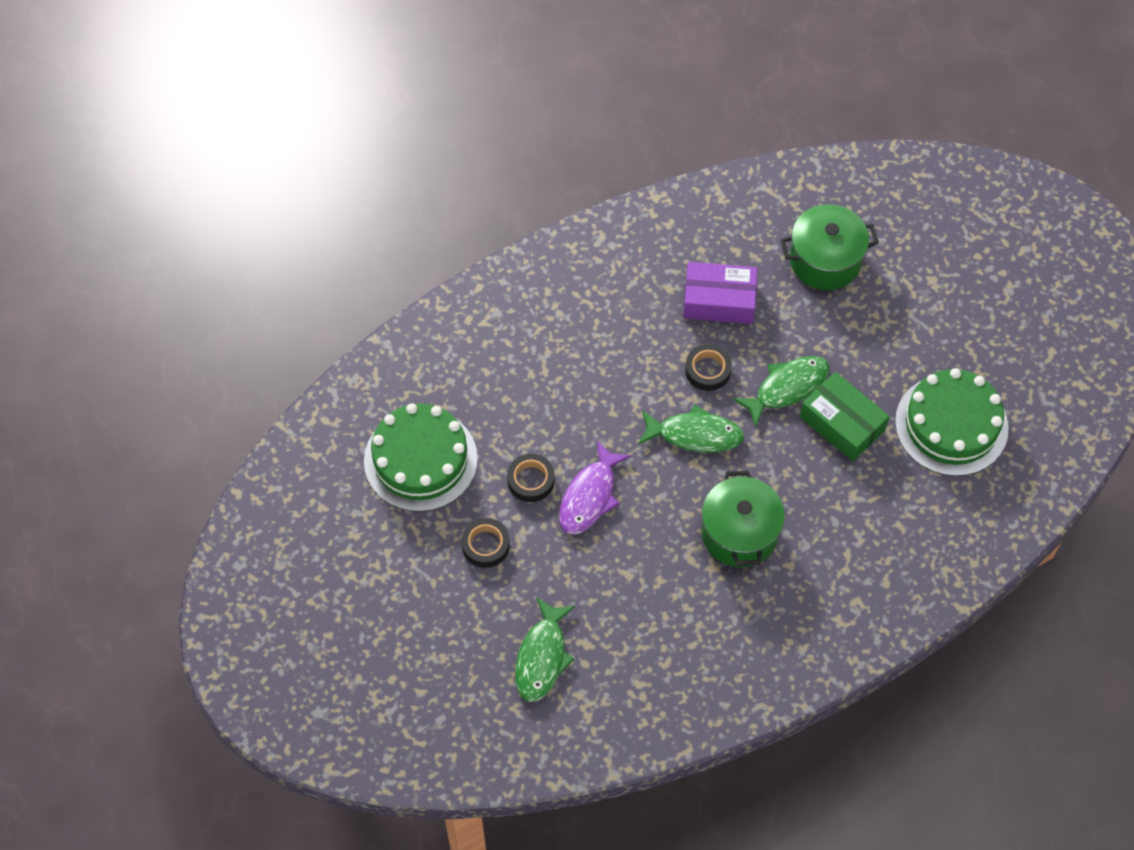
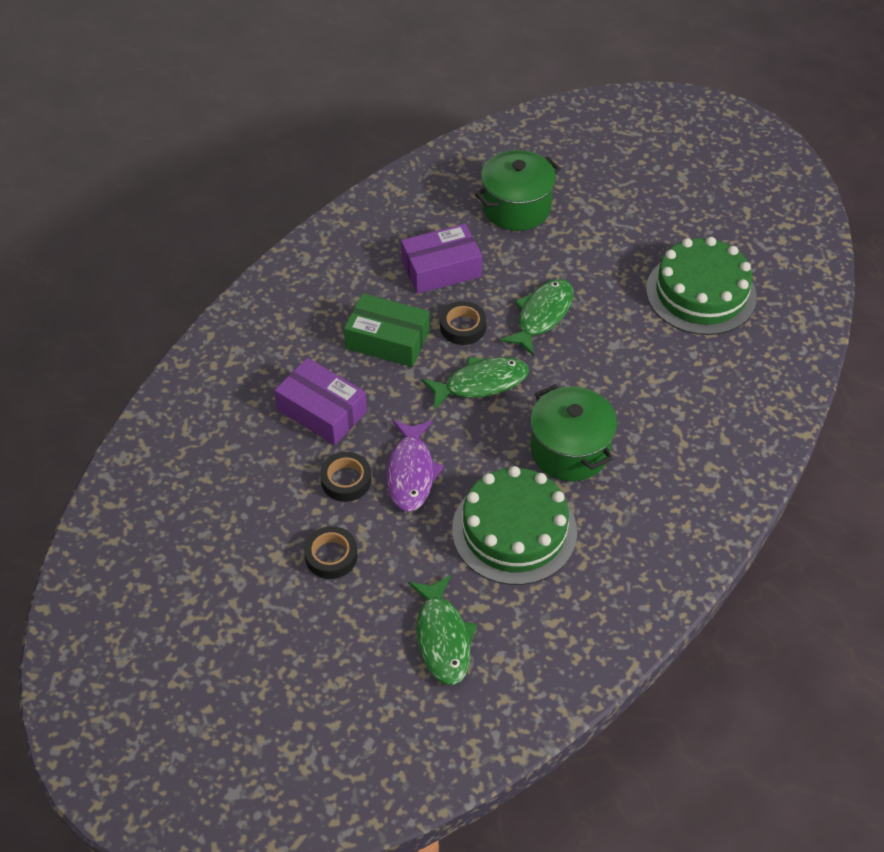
camera: 25 degrees left, 10 degrees down
(420, 459) = (226, 503): green cake -> green cake (514, 530)
(541, 404) = (322, 411): none -> purple box
(842, 423) = (607, 326): green box -> green box (387, 340)

